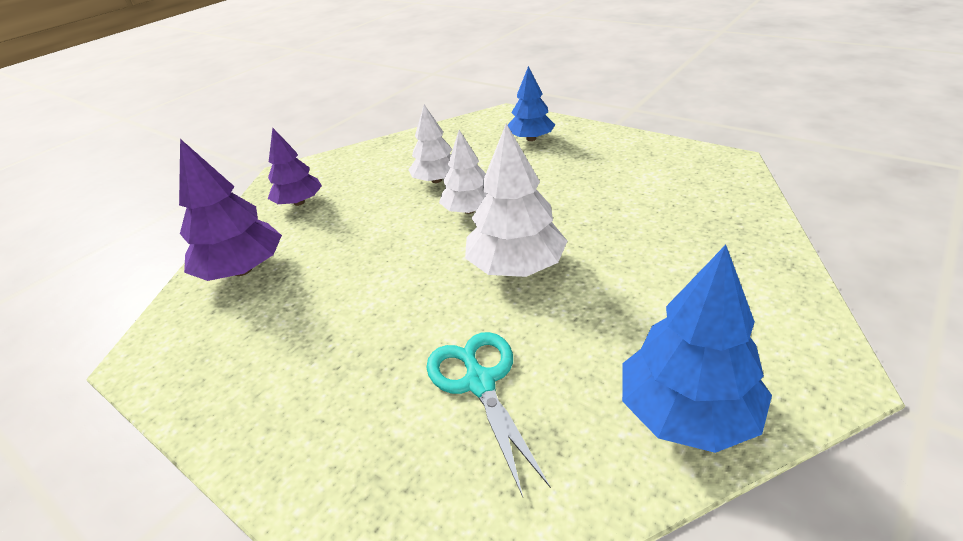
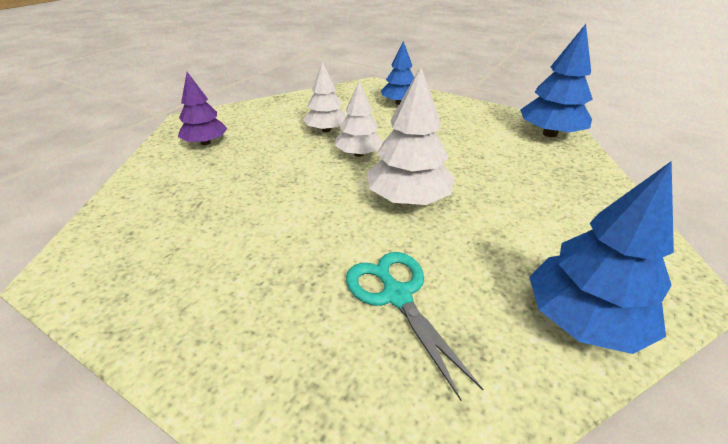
camera: 10 degrees left, 0 degrees up
(242, 270) = (157, 196): purple tree -> none
(714, 173) = (550, 134): none -> blue tree

